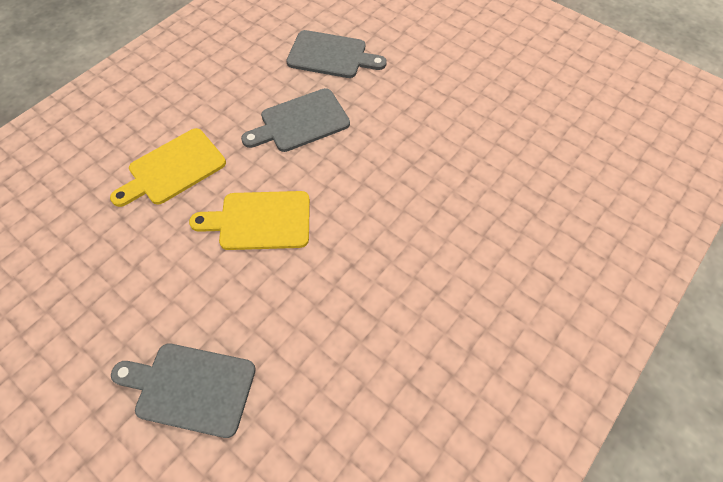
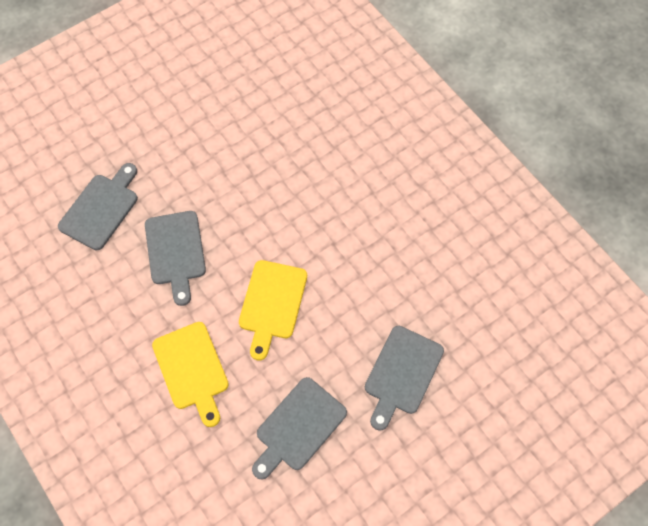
camera: 75 degrees left, 5 degrees up
(114, 283) = (298, 427): none -> grey cutting board

